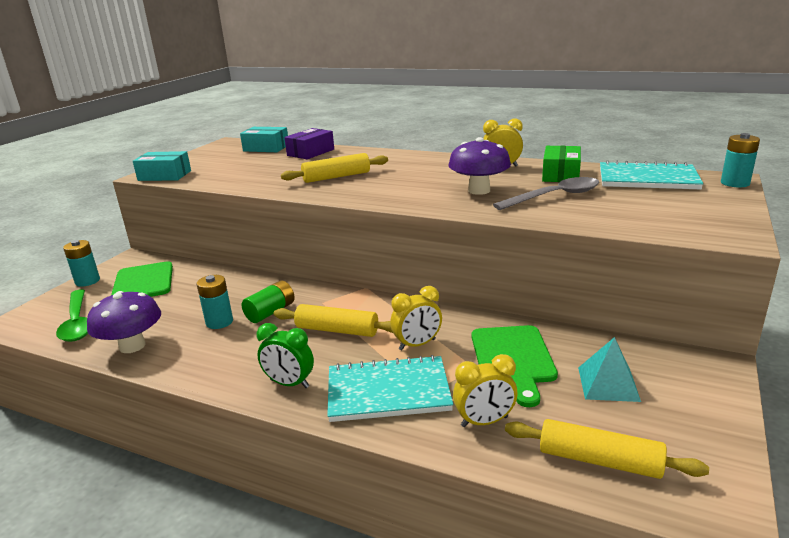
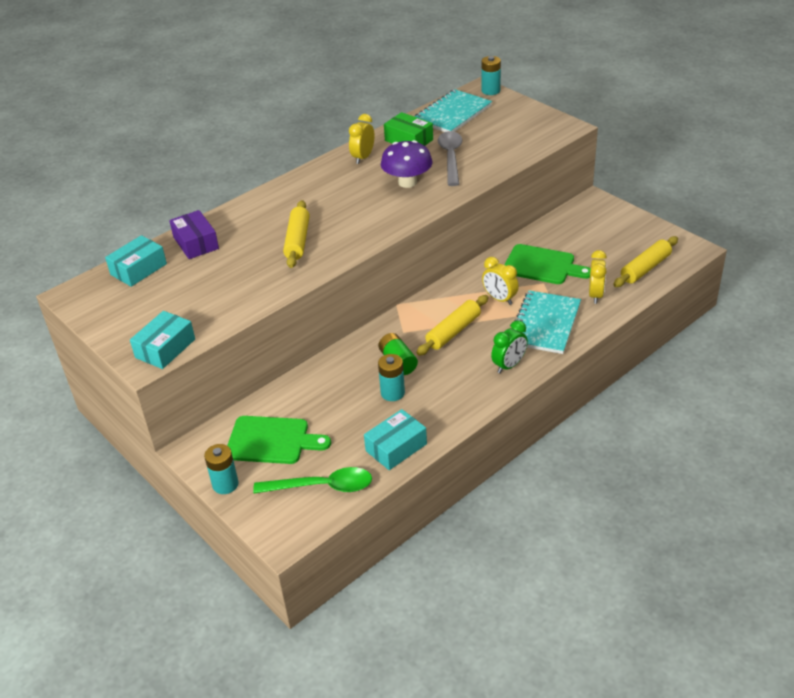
camera: 65 degrees left, 15 degrees up
(132, 346) = (396, 447): purple mushroom -> turquoise box
(417, 344) = (499, 299): yellow clock -> yellow clock turned 135 degrees clockwise
(608, 384) = (588, 241): turquoise pyramid -> none

